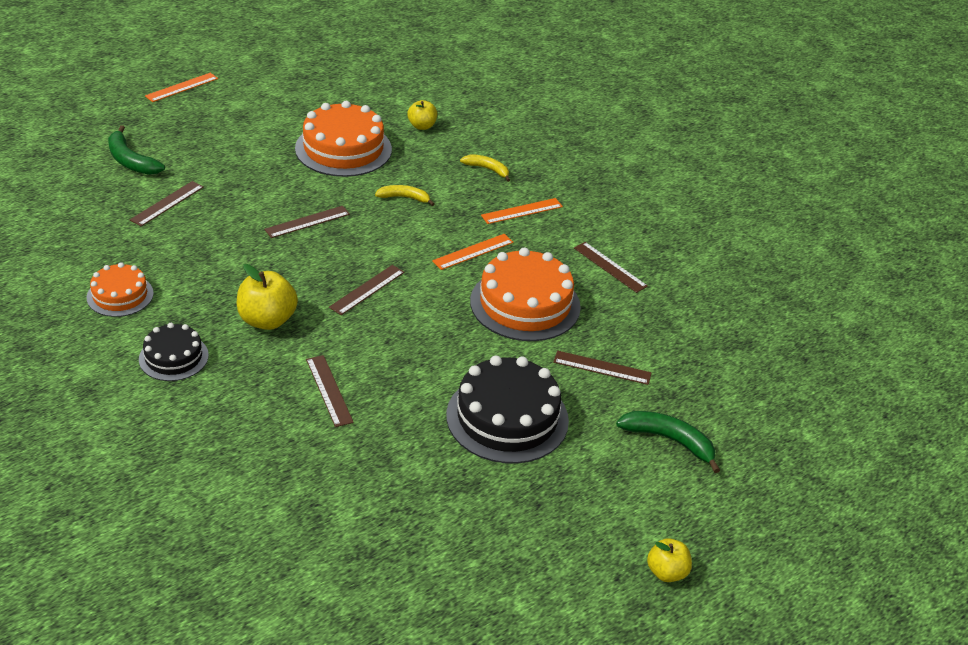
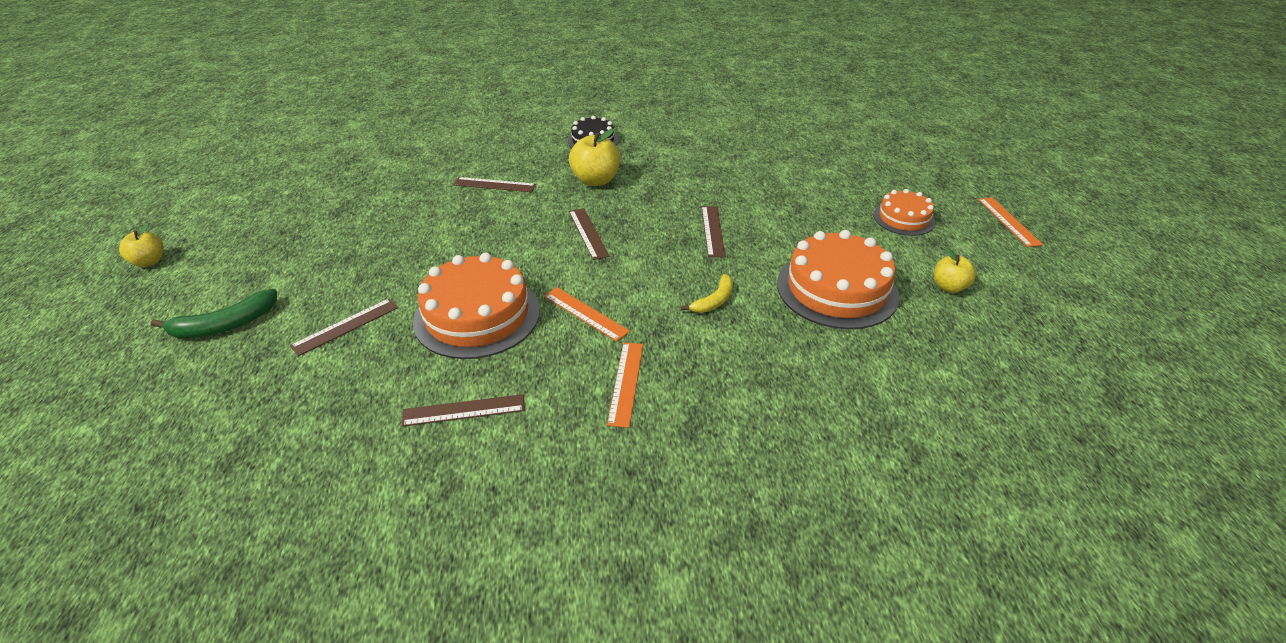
camera: 125 degrees right, 0 degrees up
(120, 295) = (678, 136): orange cake -> orange cake (903, 218)
(130, 160) = (867, 170): green banana -> none
(167, 203) = (787, 173): brown ruler -> none
(422, 126) = (867, 370): yellow apple -> yellow apple (949, 287)
(473, 252) = (585, 313): orange ruler -> orange ruler turned 45 degrees counterclockwise
(487, 169) = (733, 390): yellow banana -> none
(507, 417) = (368, 249): black cake -> none

